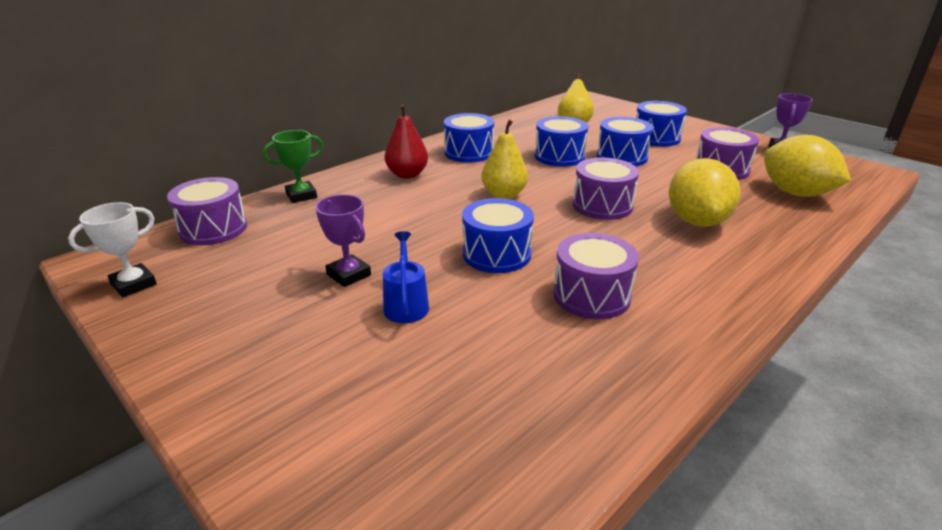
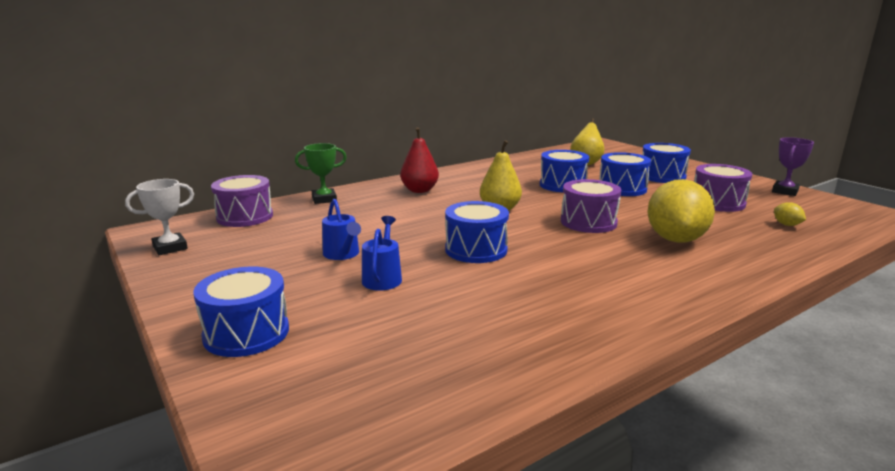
camera: 10 degrees right, 10 degrees down
(349, 274) = (342, 254): purple trophy -> blue watering can
(469, 153) = (480, 178): blue drum -> blue drum (246, 333)
(591, 295) = (551, 285): purple drum -> none
(795, 193) = (786, 225): yellow lemon -> yellow lemon, size x0.40

